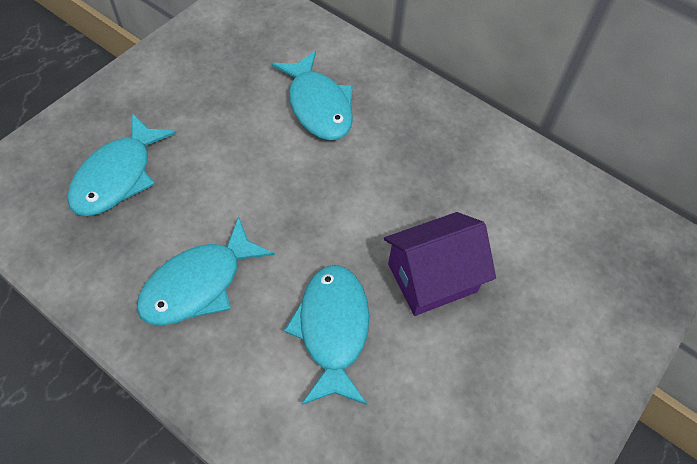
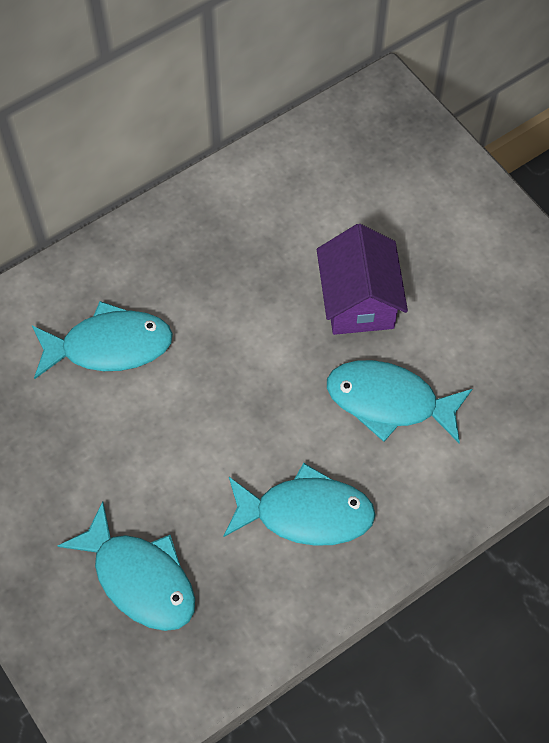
camera: 70 degrees left, 5 degrees up
(199, 284) = (305, 513): turquoise fish -> turquoise fish turned 60 degrees counterclockwise

